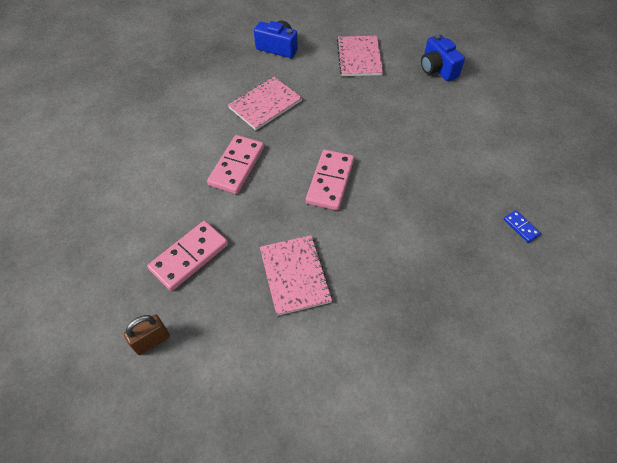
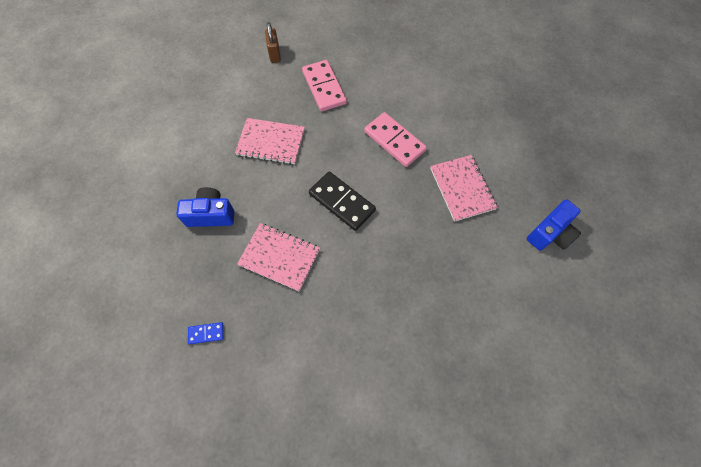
camera: 115 degrees right, 10 degrees up
(330, 181) = (341, 202): pink domino -> black domino
(359, 57) = (503, 312): pink notebook -> pink notebook (279, 257)
(437, 69) = (449, 394): blue camera -> blue camera (211, 214)

